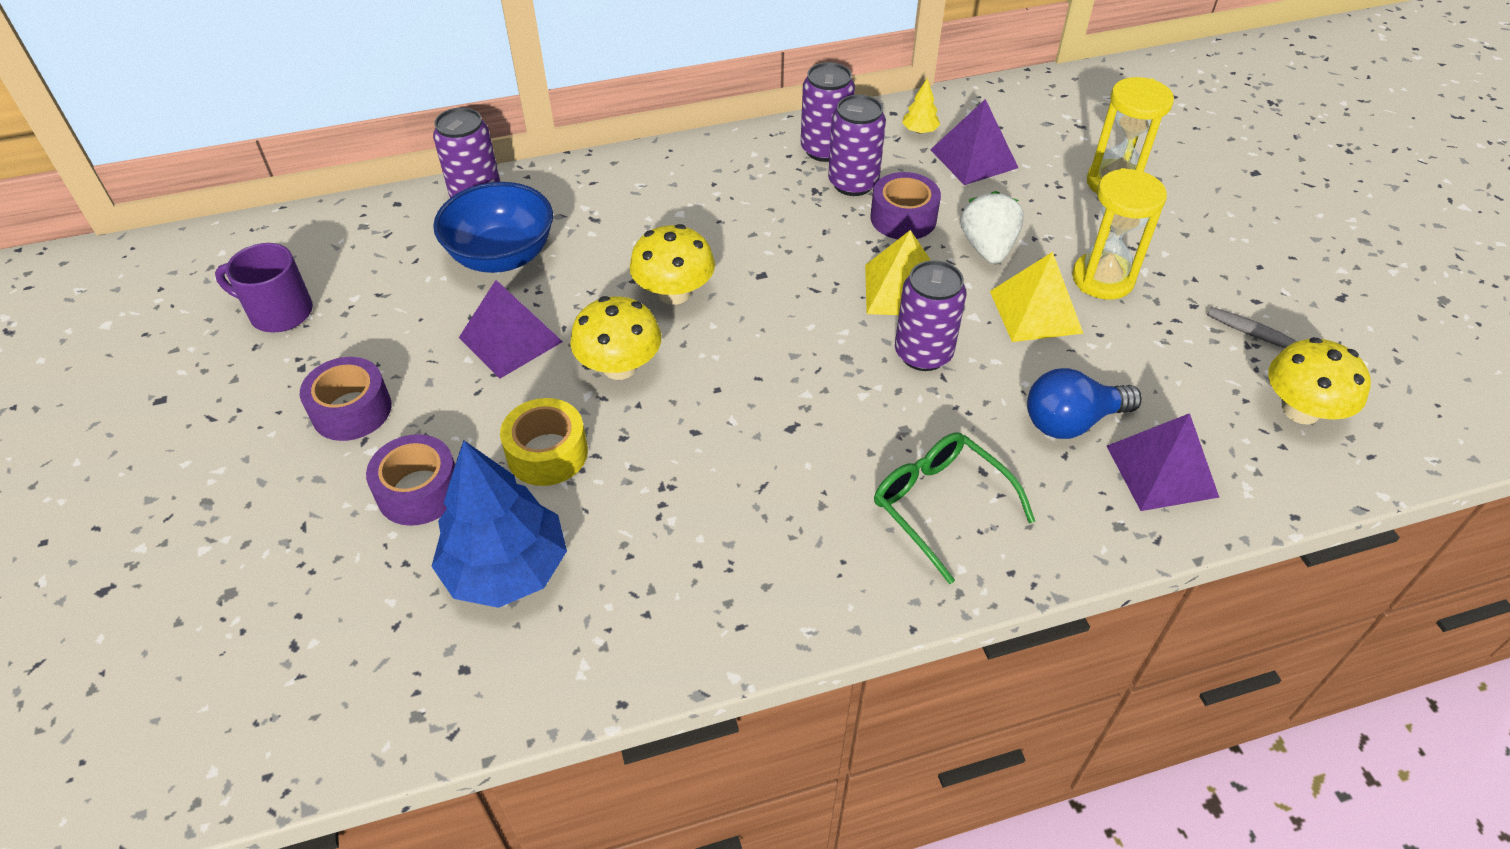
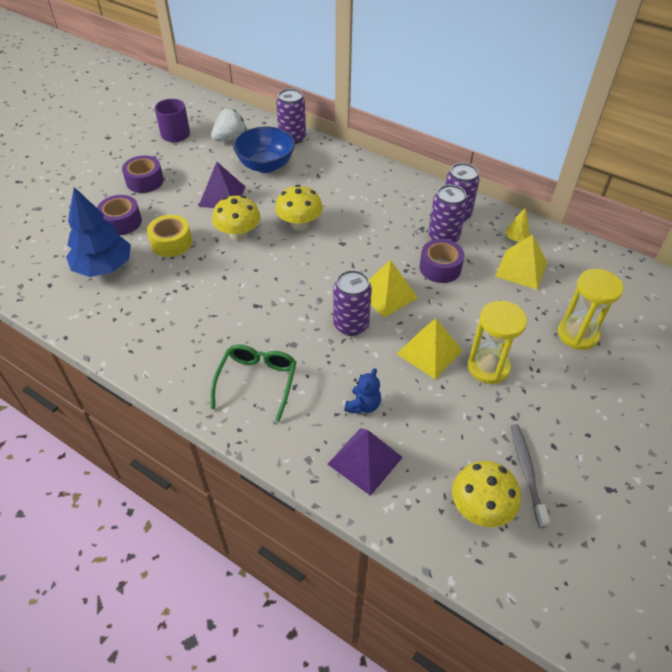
camera: 50 degrees right, 0 degrees up
(974, 158) = (521, 269): purple pyramid -> yellow pyramid
(987, 248) = (456, 309): white strawberry -> white strawberry (230, 139)
(1071, 421) = (363, 405): blue light bulb -> blue teddy bear

